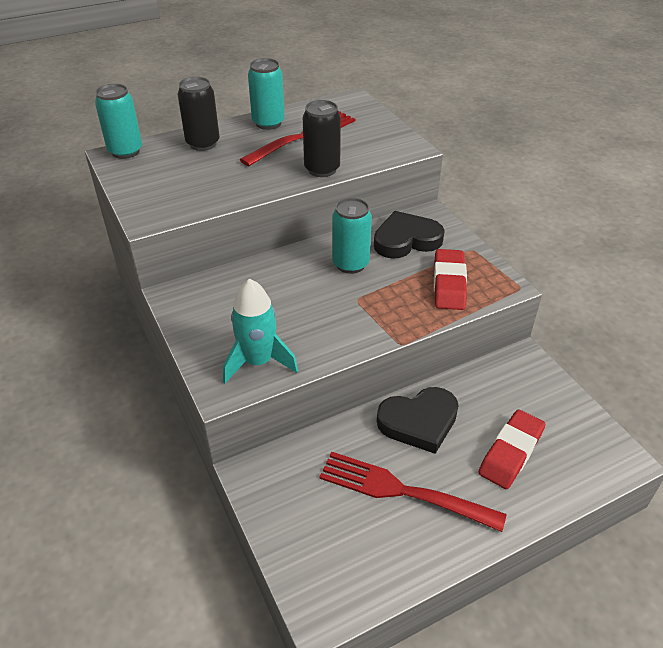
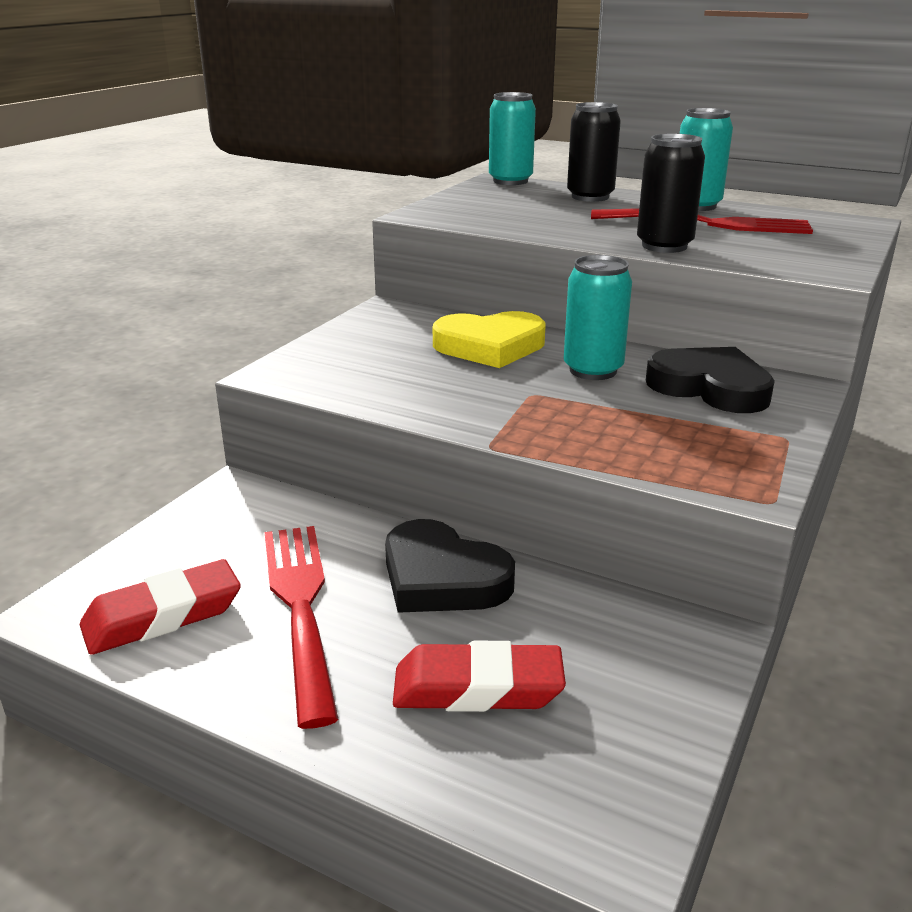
camera: 55 degrees right, 15 degrees down
(258, 361) = (339, 376): turquoise rocket -> none
(281, 283) = (490, 346): none -> yellow heart
(449, 284) = (672, 442): red eraser -> red eraser (163, 616)

